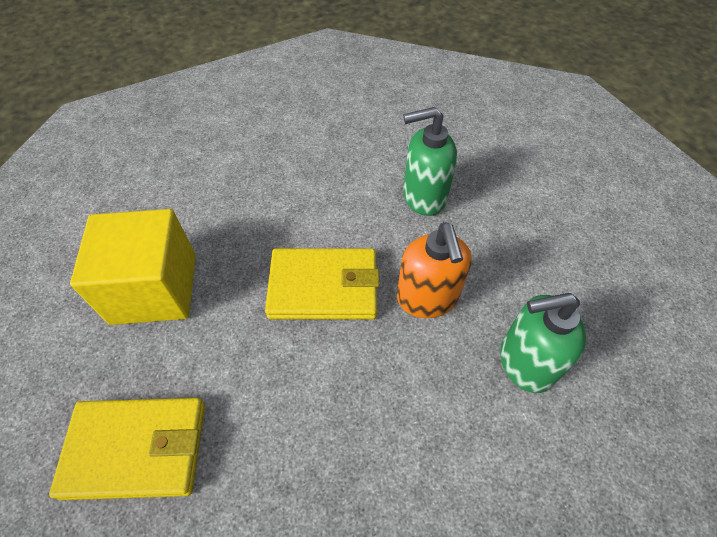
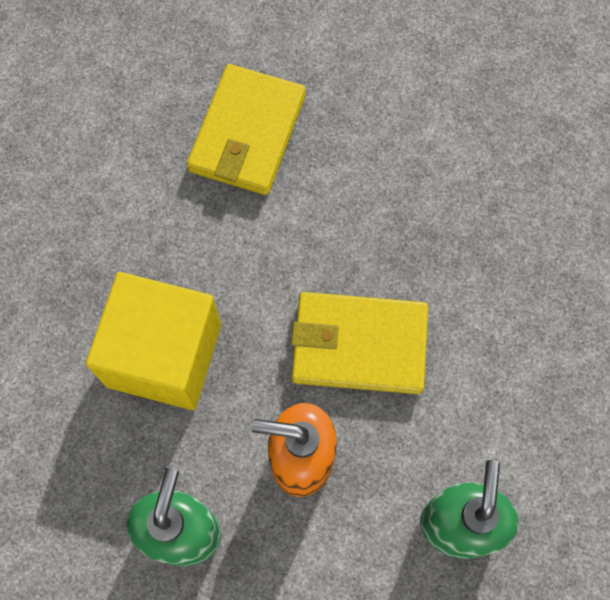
camera: 110 degrees right, 15 degrees up
(154, 288) = (420, 168): yellow cube -> yellow cube (164, 355)
(323, 287) = (359, 345): yellow wallet -> yellow wallet turned 75 degrees clockwise

